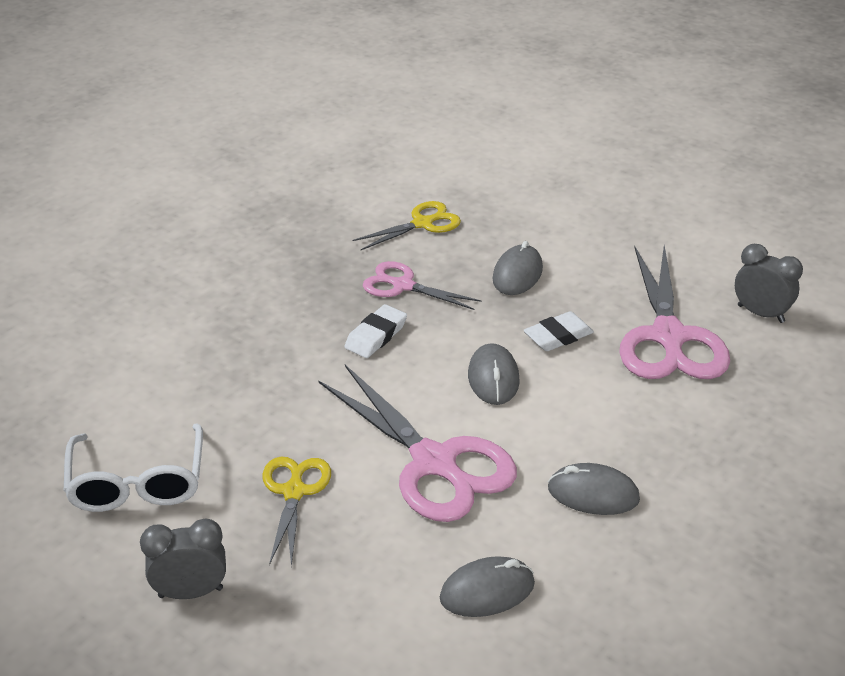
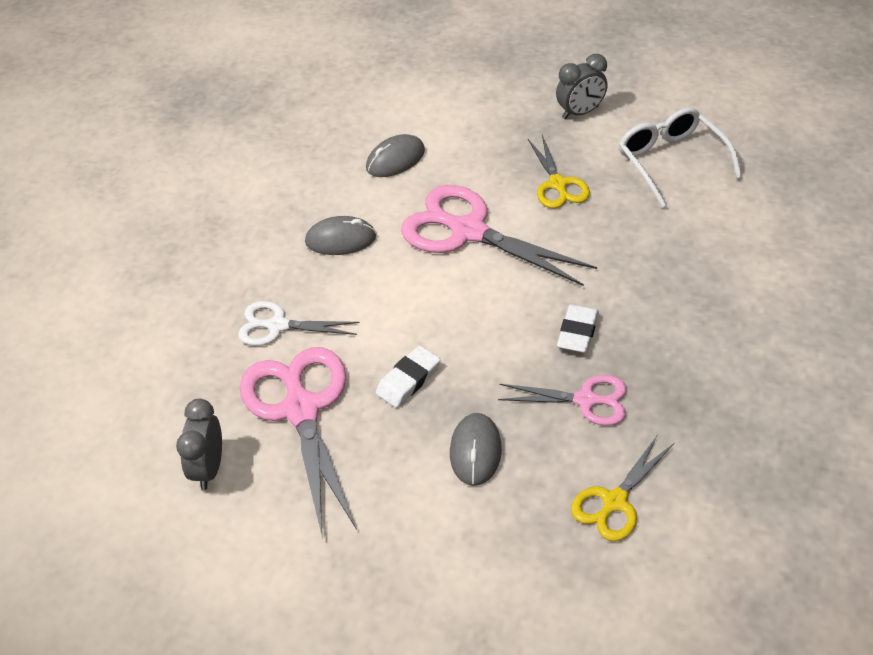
camera: 165 degrees right, 10 degrees up
(493, 378) = (452, 317): grey mouse -> none
(684, 415) = (277, 326): none -> white scissors
(760, 314) = (209, 468): grey clock -> grey clock turned 75 degrees clockwise

